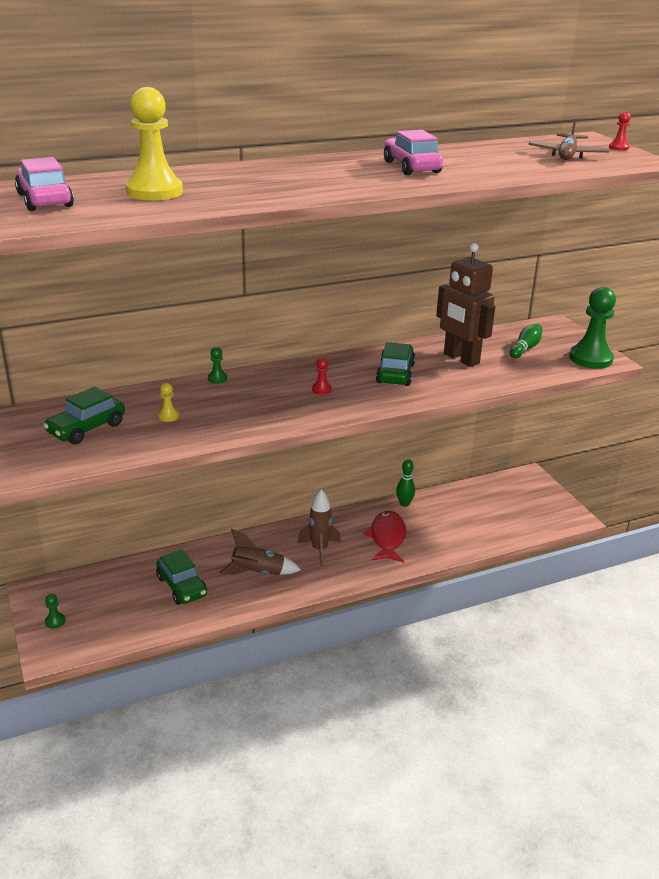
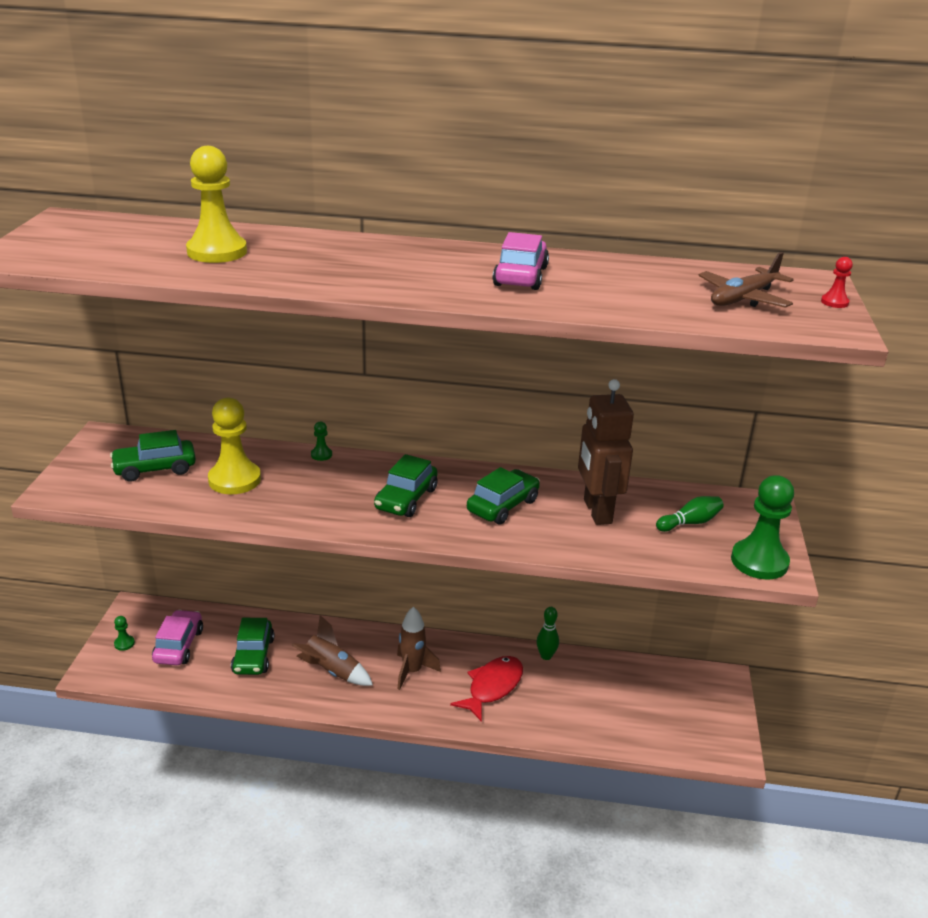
camera: 30 degrees right, 0 degrees up
(45, 200) = (113, 241): pink car -> pink car (179, 646)
(168, 416) = (234, 480): yellow pawn -> yellow pawn, size x2.32
(321, 389) = (406, 499): red pawn -> green car

